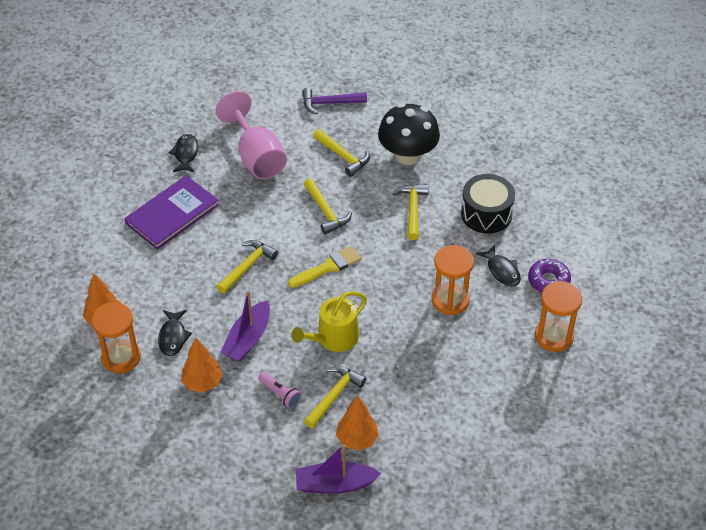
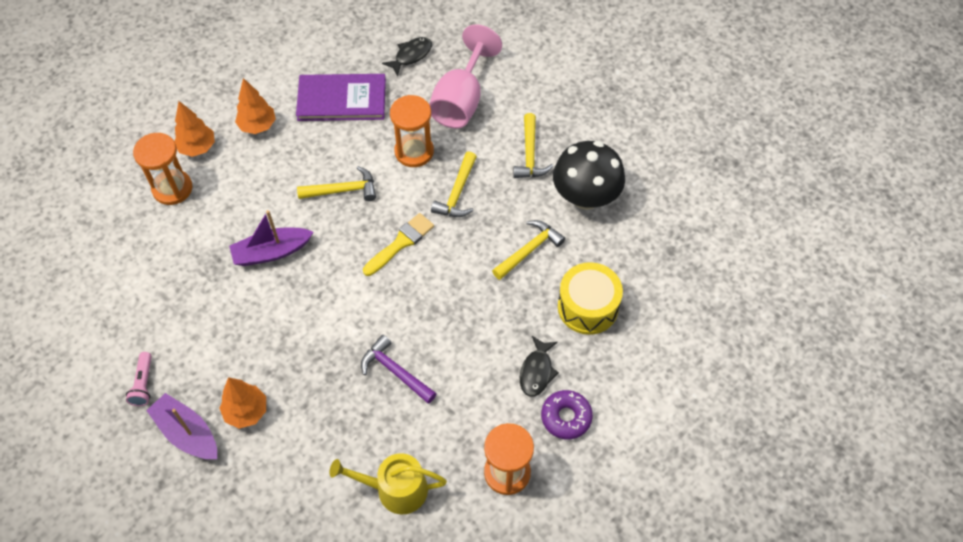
camera: 45 degrees right, 10 degrees up
(173, 337) = (224, 203): black fish -> none
(202, 382) = (200, 259): orange tree -> orange tree (258, 126)
(280, 394) = (239, 320): pink flashlight -> pink flashlight (143, 384)
(327, 267) = (400, 243): yellow brush -> yellow brush turned 60 degrees counterclockwise
(330, 103) = (576, 97): purple hammer -> purple hammer (395, 371)
(333, 338) = (332, 309): yellow watering can -> yellow watering can (395, 489)
(334, 396) = (274, 358): yellow hammer -> none
(450, 300) = (461, 359): orange hourglass -> orange hourglass (414, 151)
(486, 214) = (587, 307): black drum -> yellow drum

